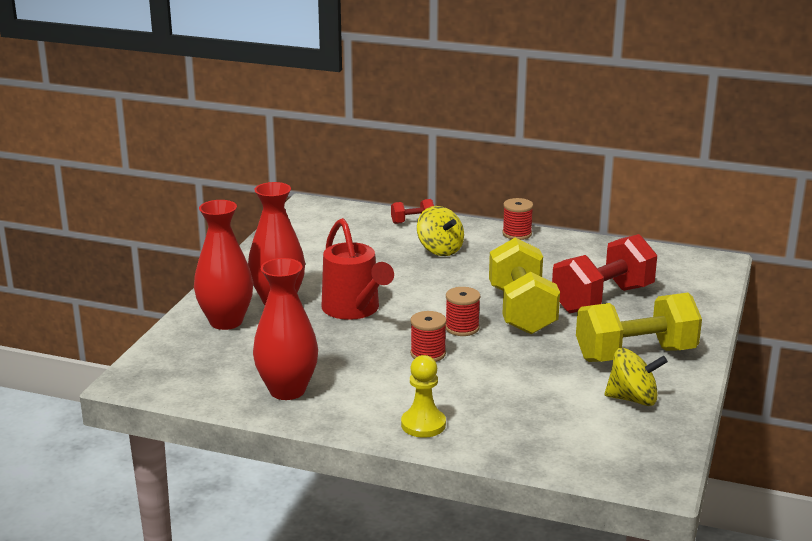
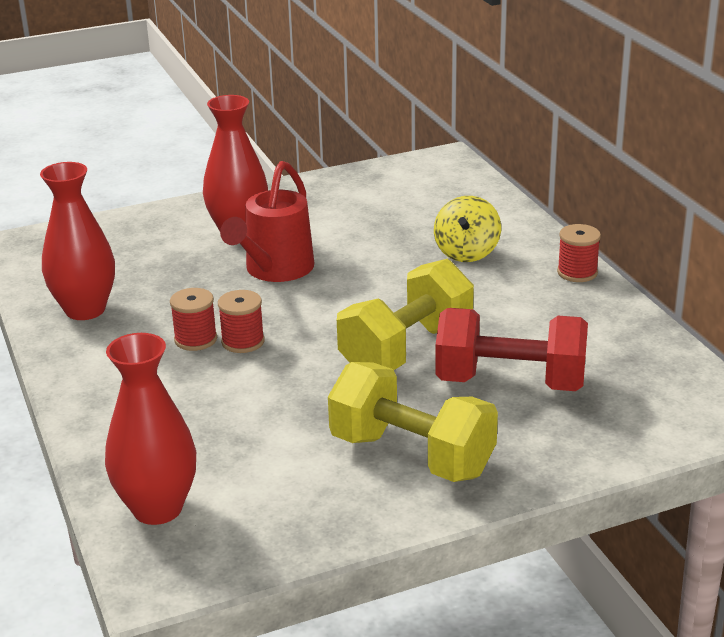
camera: 50 degrees right, 5 degrees up
(226, 322) = (168, 230): red vase -> red vase (157, 508)
(412, 221) = (503, 213): red dumbbell -> none
(423, 425) = (105, 399): yellow pawn -> none
(462, 328) = (320, 335): red spool -> red spool (195, 339)
(633, 399) = (309, 494): yellow spinning top -> none

